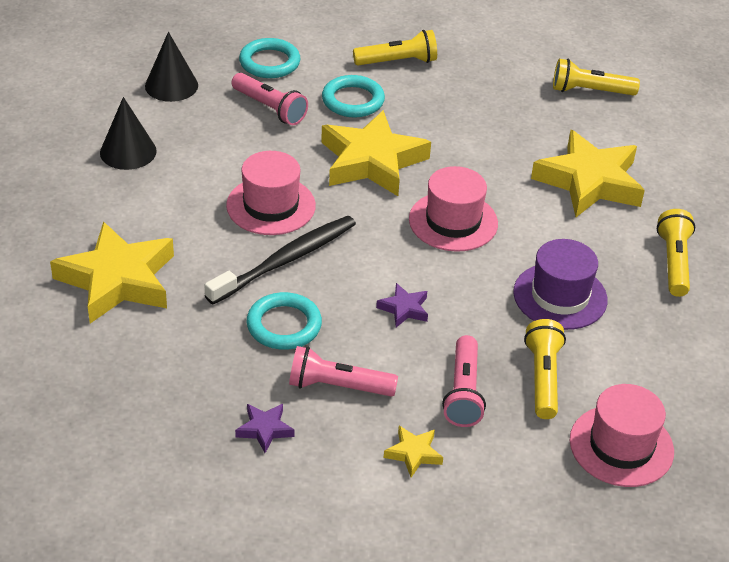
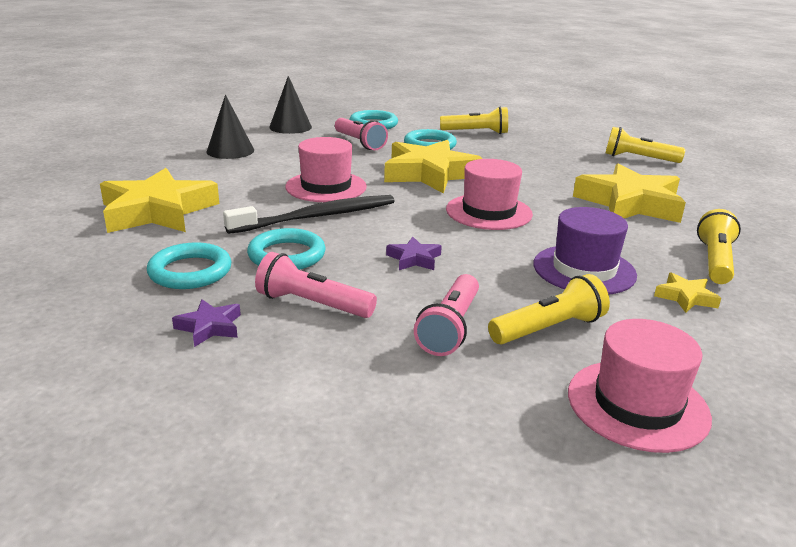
camera: 15 degrees right, 15 degrees down
(206, 364) = (190, 271): none -> turquoise ring
(413, 453) = (366, 372): yellow star -> yellow star (685, 297)
(543, 378) = (548, 328): yellow flashlight -> yellow flashlight turned 45 degrees clockwise

